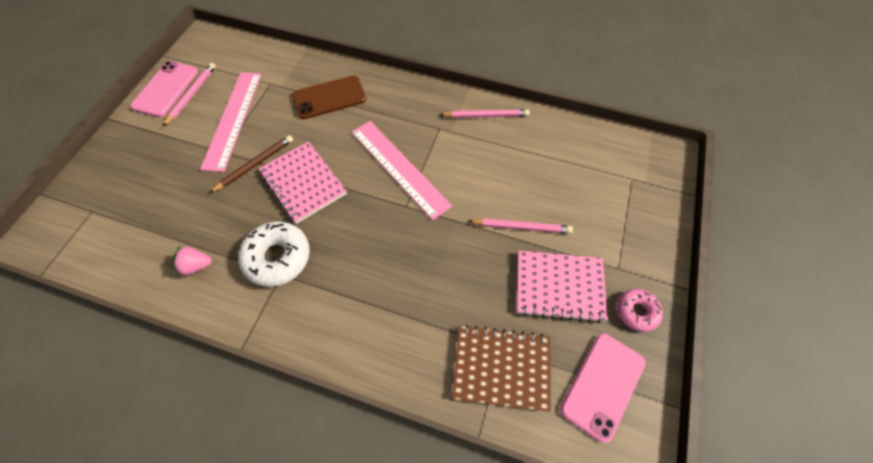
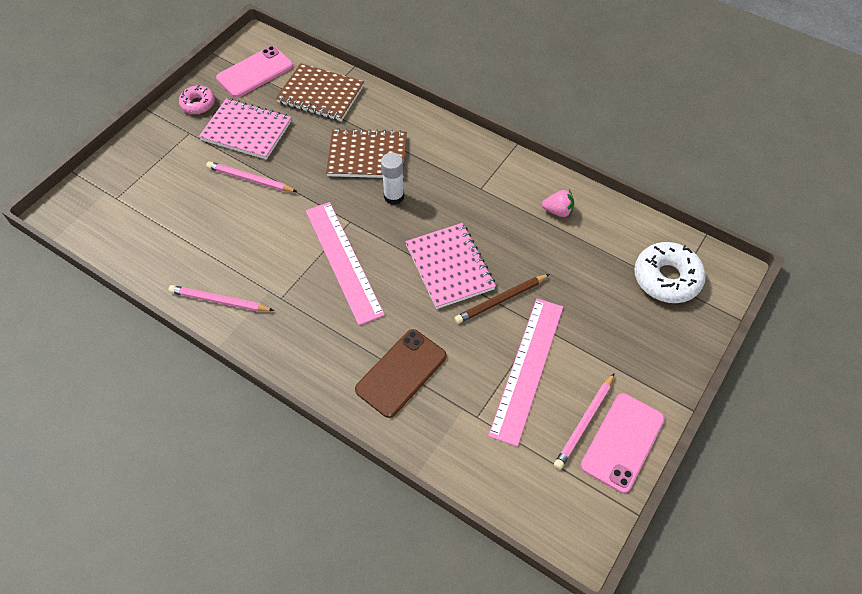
camera: 165 degrees left, 5 degrees down
(278, 257) = (482, 202): white donut -> white donut (666, 278)
(329, 98) = (401, 372): brown phone -> brown phone turned 45 degrees counterclockwise
(371, 242) = (394, 197): none -> white glue stick
(413, 286) = (367, 156): none -> brown notebook

